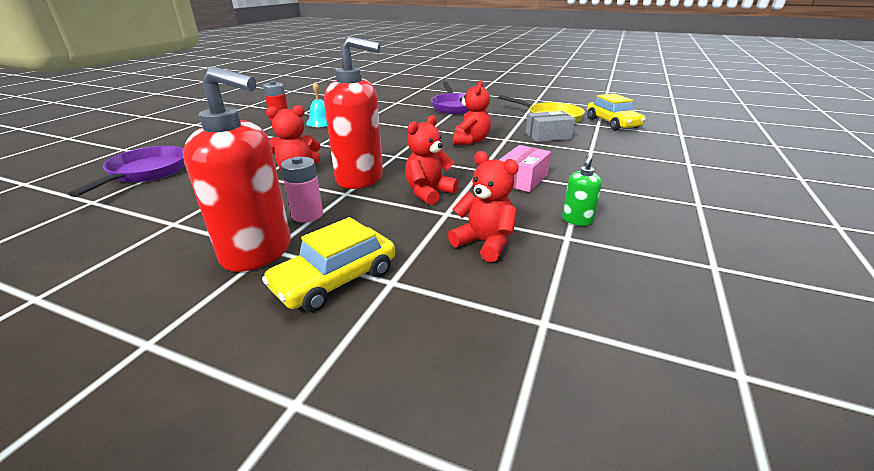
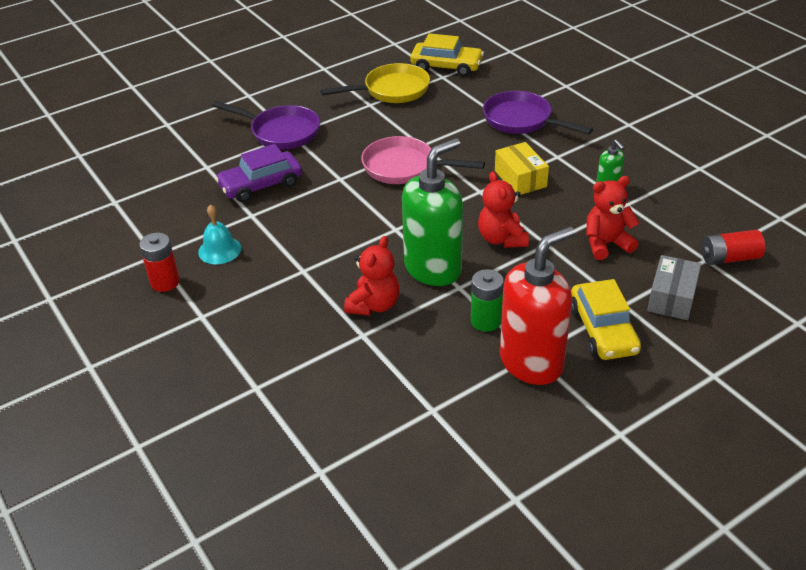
camera: 55 degrees left, 10 degrees up
(146, 173) = (264, 425): purple pan -> purple pan (521, 120)
(307, 215) = (486, 321): pink battery -> green battery
(360, 178) = (433, 269): red soap dispenser -> green soap dispenser
(395, 115) = (261, 185): none -> purple car
(470, 141) = (404, 167): red teddy bear -> pink pan
(522, 179) = (520, 179): pink box -> yellow box
(548, 136) = (439, 117): grey box -> grey box (672, 298)
(572, 344) = (729, 258): none -> red battery

